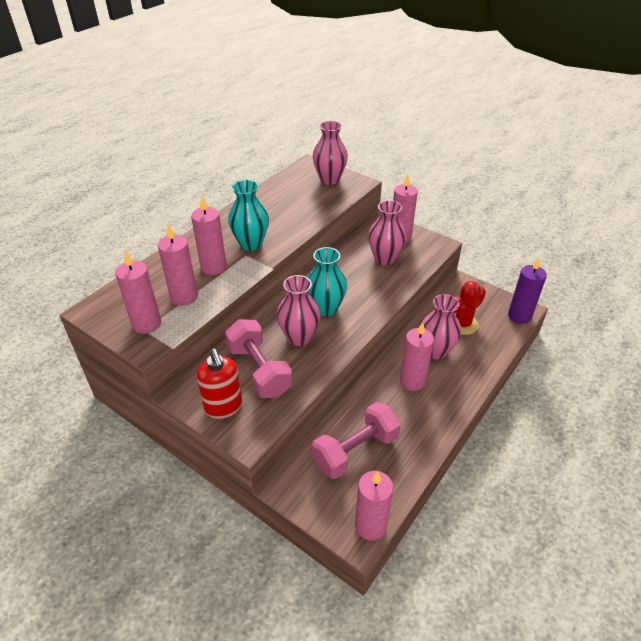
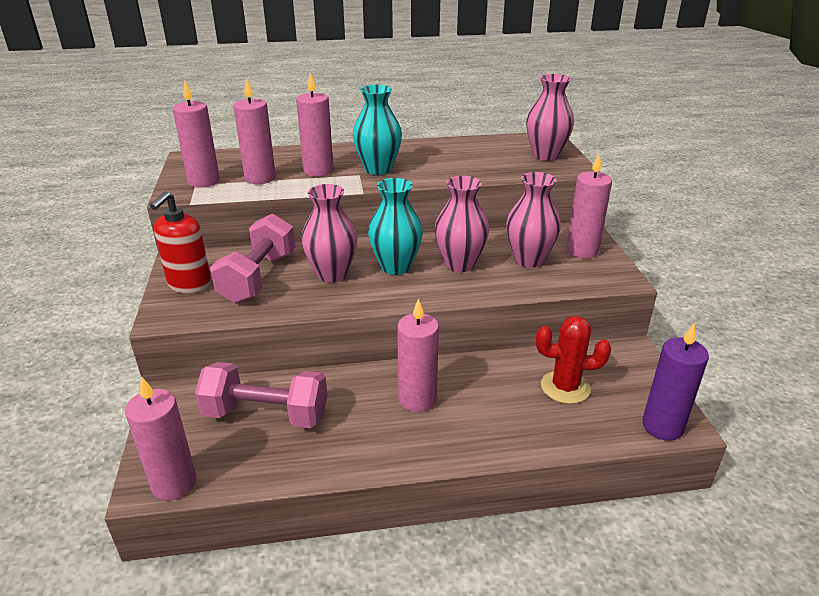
camera: 45 degrees right, 10 degrees down
(436, 351) = (489, 391): pink vase -> pink vase (460, 264)

